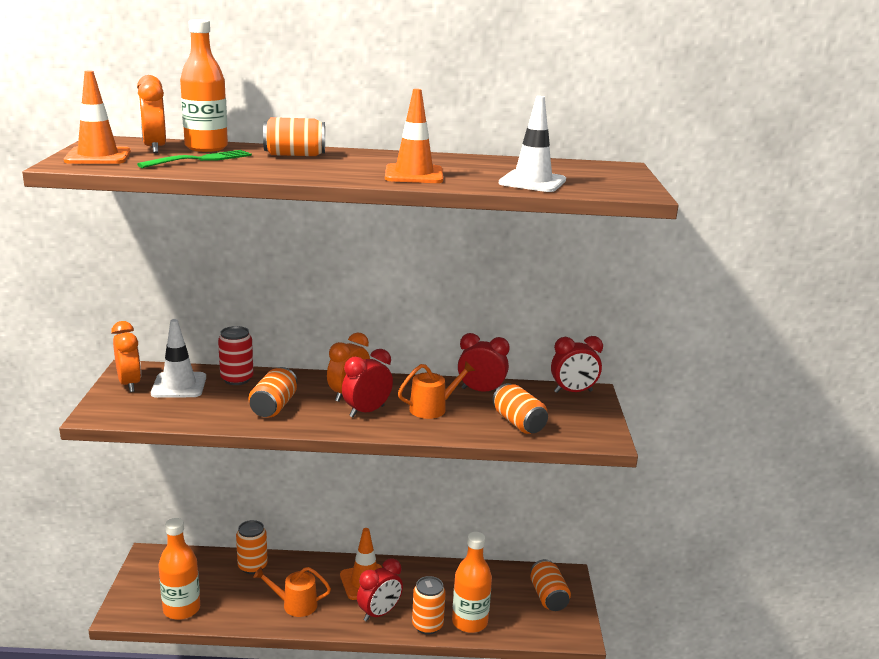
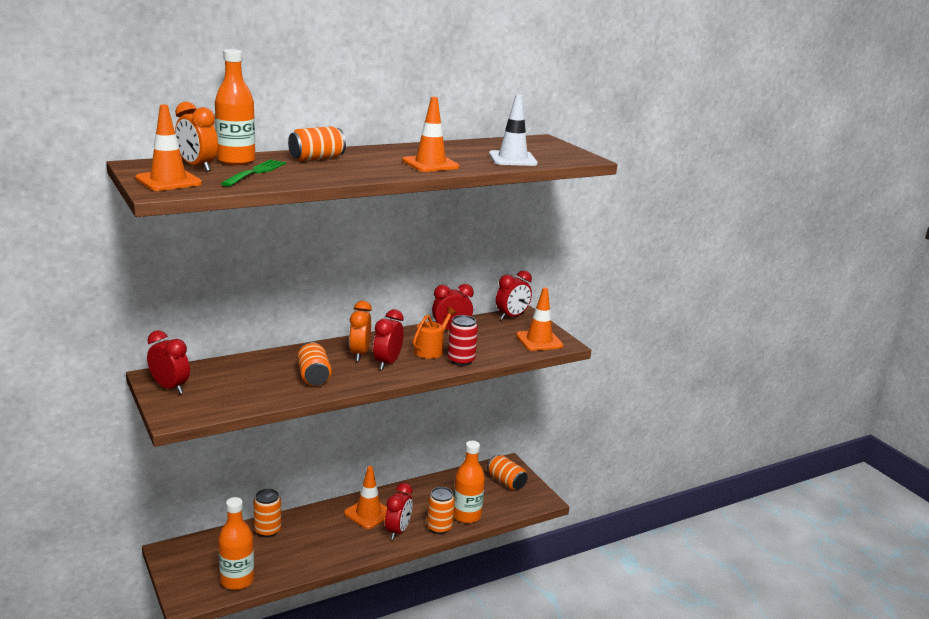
camera: 30 degrees left, 0 degrees up
(129, 384) = (170, 387): orange clock -> red clock
(179, 385) = (215, 379): white traffic cone -> none
(237, 379) = (257, 363): red can -> red can (461, 360)
(295, 604) = (328, 546): orange watering can -> none
(518, 423) = (499, 346): orange can -> none
(577, 428) = (539, 341): none -> orange traffic cone

